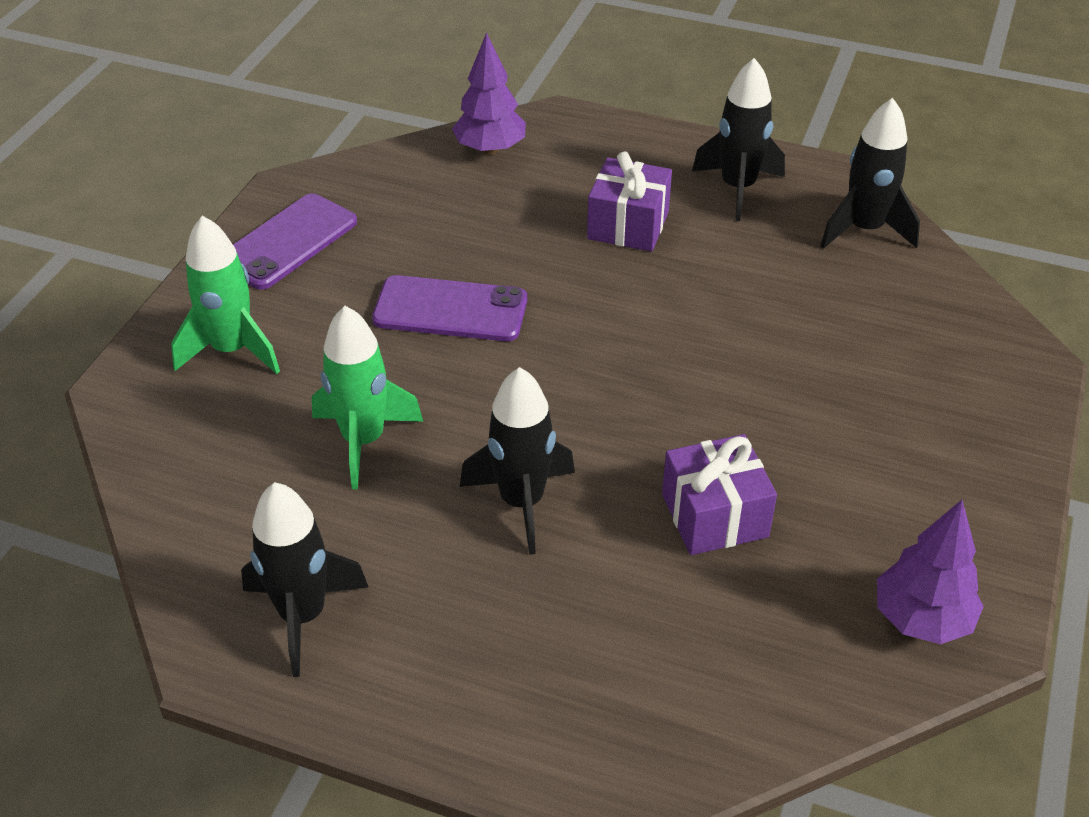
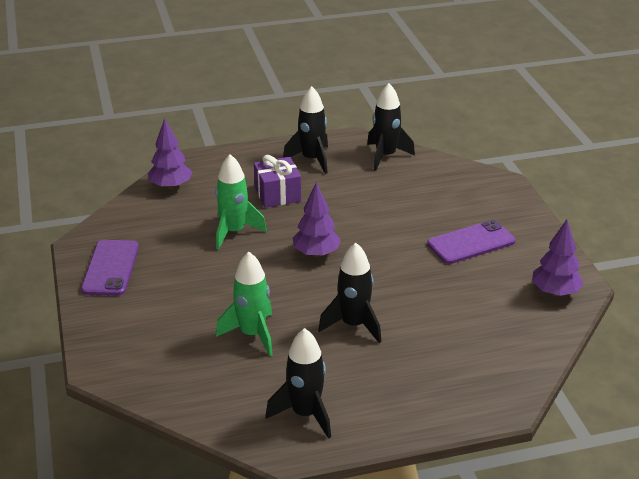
camera: 35 degrees left, 10 degrees down
(232, 350) = (138, 327): green rocket -> green rocket (234, 232)
(450, 310) = (231, 263): purple phone -> purple phone (471, 243)
(587, 351) = (316, 254): none -> purple tree
(714, 515) = (439, 293): purple gift -> none

